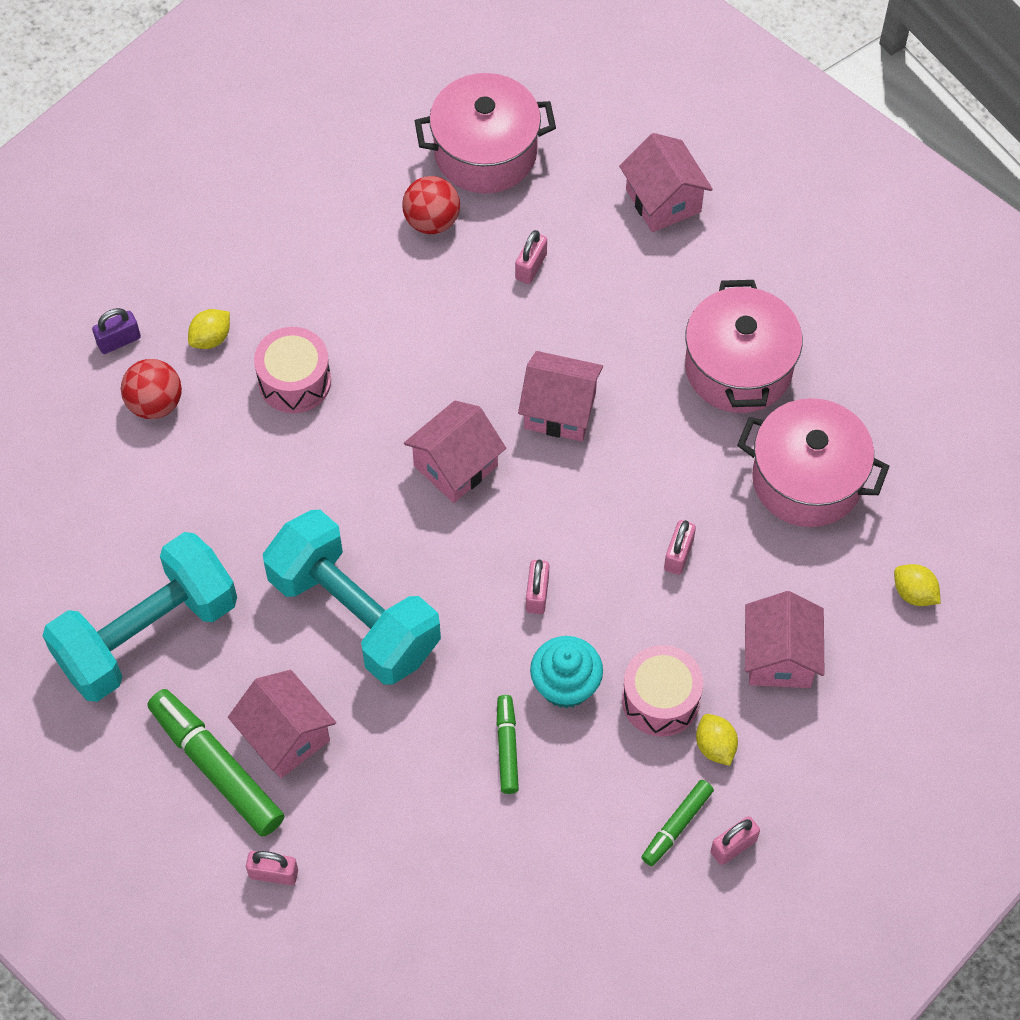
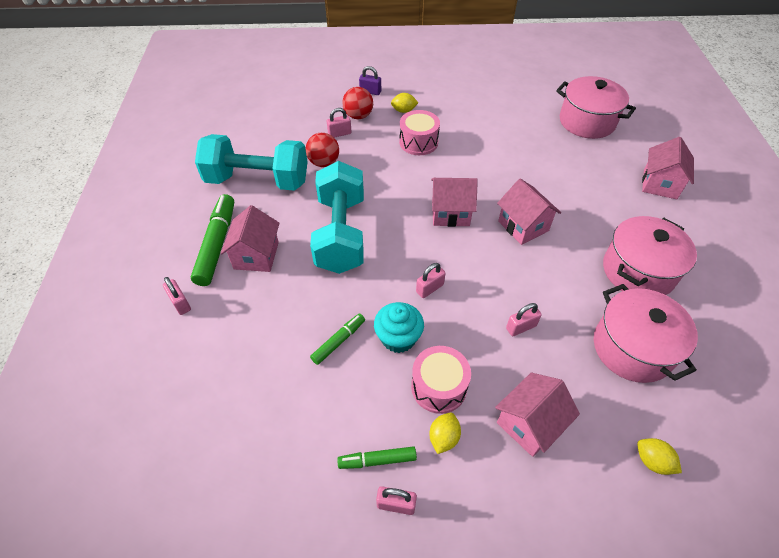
camera: 45 degrees right, 10 degrees down
(432, 221) = (537, 129): red ball -> red ball (324, 163)
(531, 267) = (566, 168): pink padlock -> pink padlock (339, 134)
(914, 593) = (652, 461): yellow lemon -> yellow lemon turned 45 degrees counterclockwise

